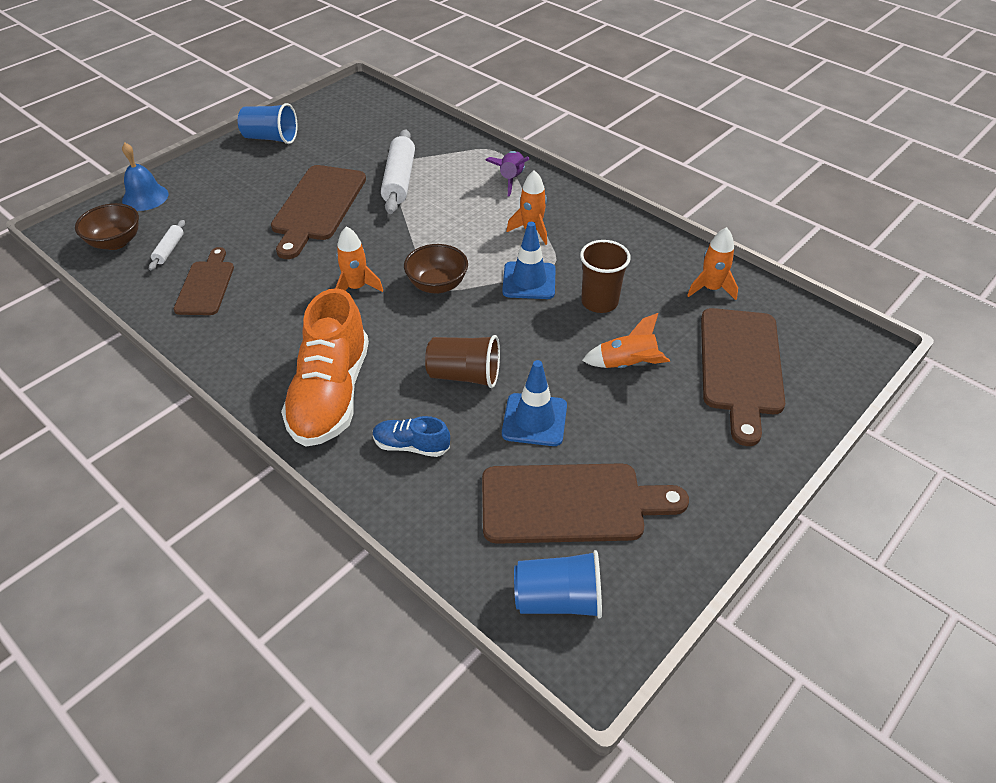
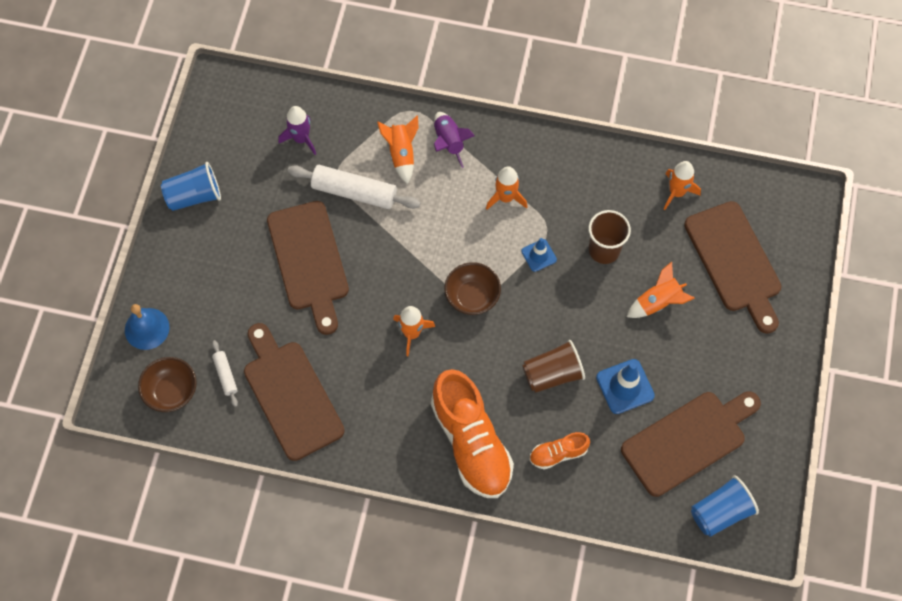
camera: 30 degrees left, 20 degrees up
(206, 285) = (291, 395): brown cutting board -> brown cutting board, size x1.63
(388, 136) = (301, 139): none -> purple rocket
(399, 180) = (354, 192): white rolling pin -> white rolling pin turned 45 degrees counterclockwise
(411, 446) = (558, 454): blue shoe -> orange shoe
(462, 172) = (401, 154): none -> orange rocket
(529, 281) = (539, 255): blue traffic cone -> blue traffic cone, size x0.62

